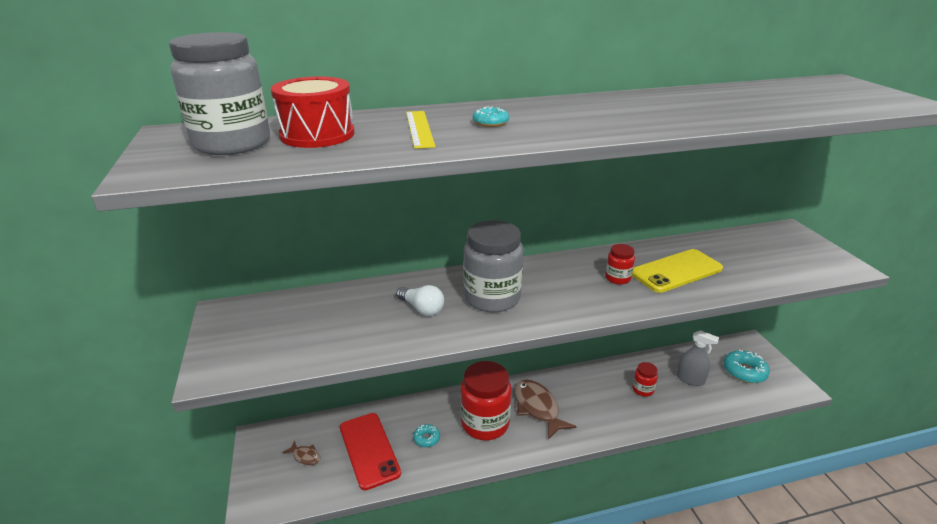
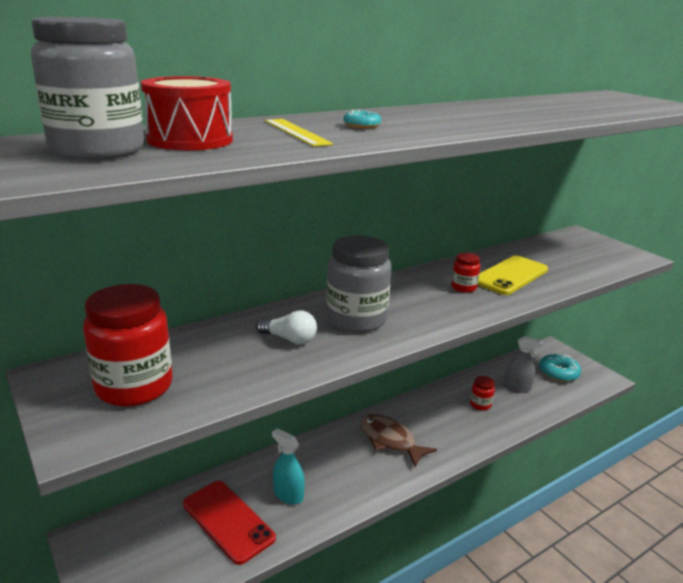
camera: 20 degrees left, 5 degrees down
(305, 456) = (153, 545): brown fish -> none
(426, 438) = (288, 494): turquoise donut -> turquoise spray bottle
(485, 423) = (344, 466): red jar -> red jar (134, 386)

